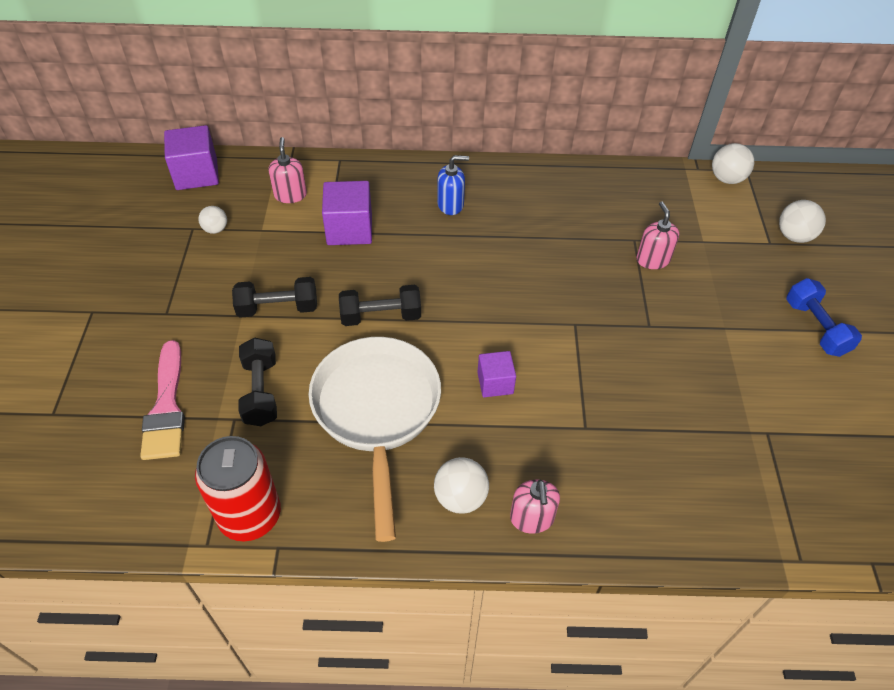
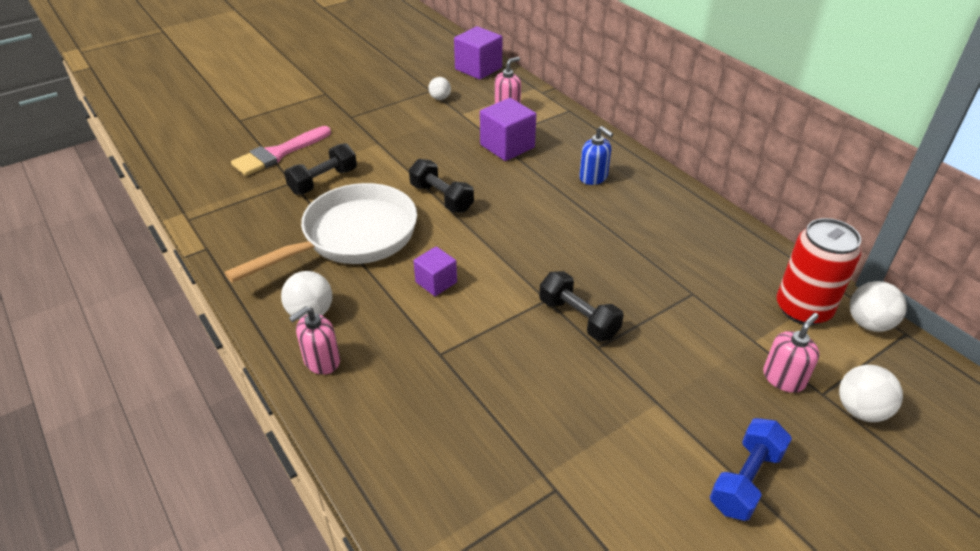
camera: 55 degrees right, 10 degrees down
(250, 515) = (222, 225): red can -> red can (803, 309)
(278, 308) = (400, 153): black dumbbell -> black dumbbell (578, 318)
(652, 259) = (683, 316): pink soap dispenser -> pink soap dispenser (784, 378)

